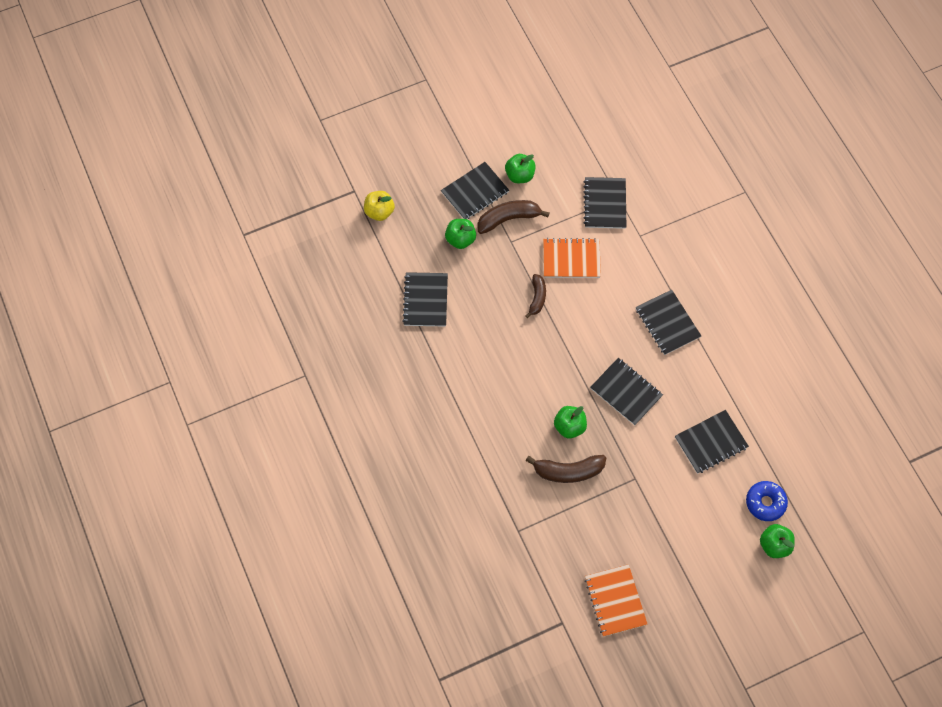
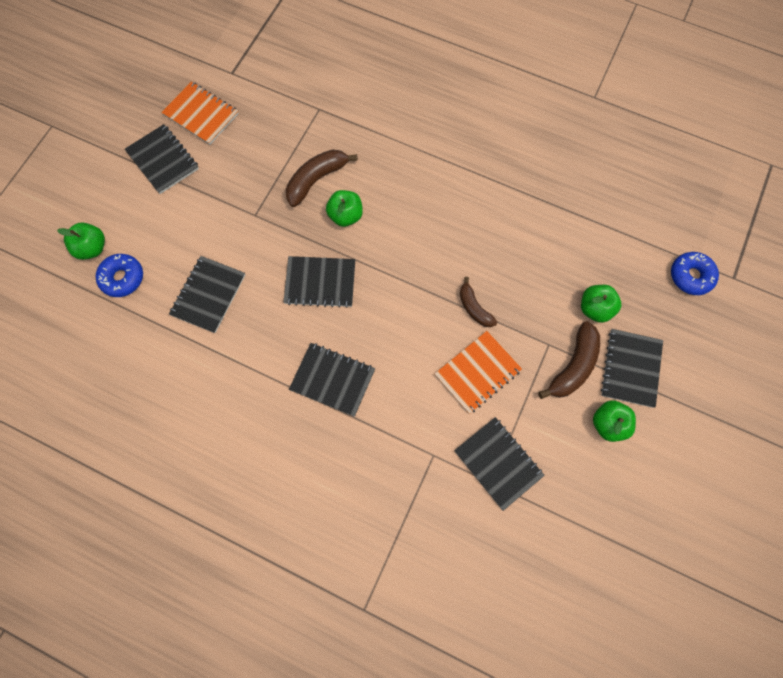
camera: 140 degrees right, 5 degrees up
(379, 212) = (691, 276): yellow apple -> blue donut
(425, 300) = (566, 228): black notebook -> black notebook (162, 160)

